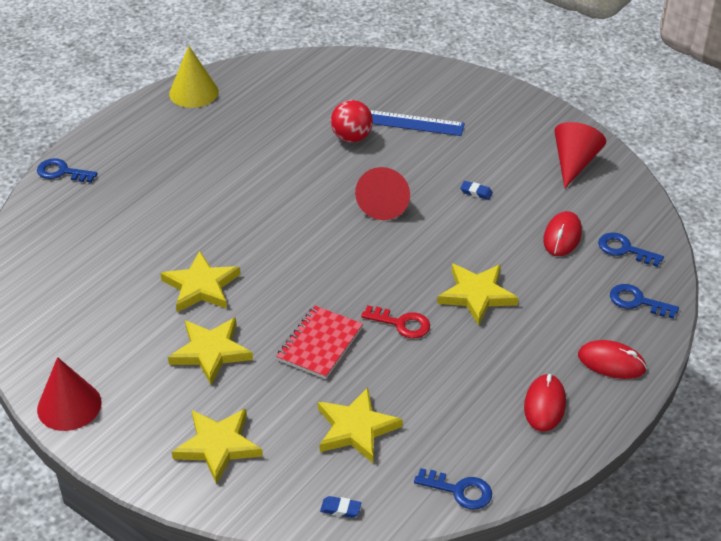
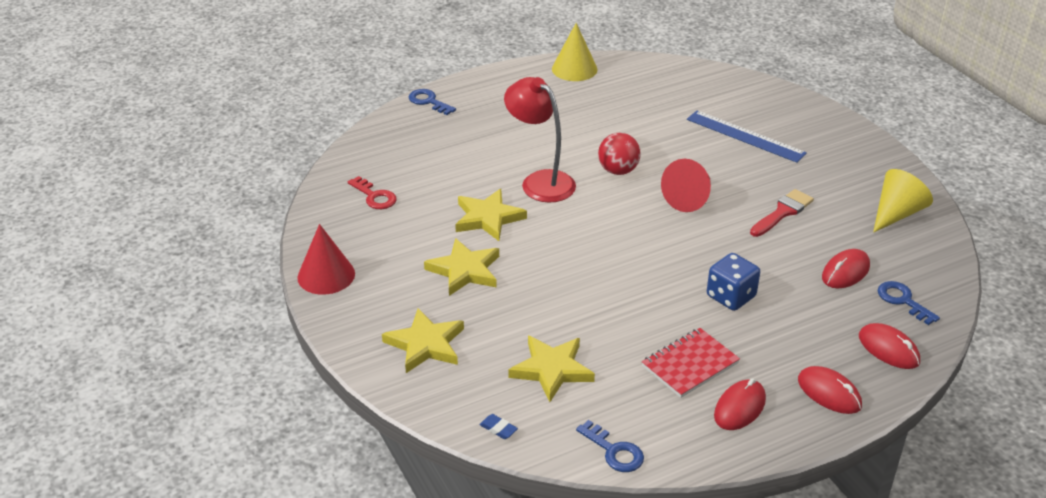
camera: 25 degrees right, 5 degrees down
(230, 229) = (540, 181): none -> red lamp
(319, 344) = (561, 293): red notebook -> red notebook (690, 364)
(351, 137) = (692, 138): red ball -> red ball (618, 171)
(401, 323) = (645, 299): red key -> red key (374, 196)
(476, 192) = (782, 212): blue eraser -> red brush
(477, 295) = (731, 296): yellow star -> blue dice
(574, 163) = (896, 213): red cone -> yellow cone
(637, 301) = (888, 349): blue key -> red mouse

